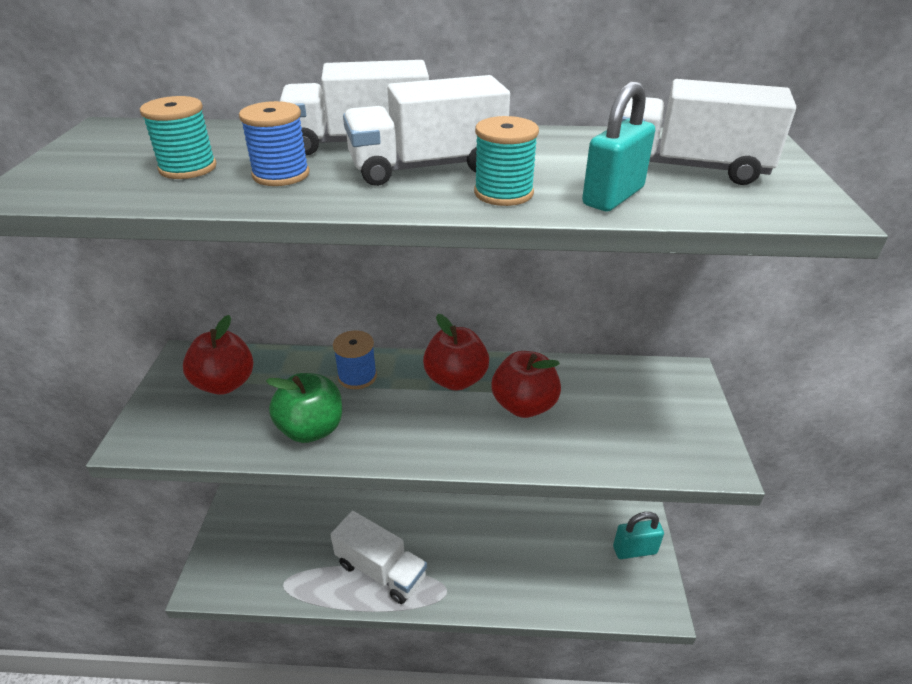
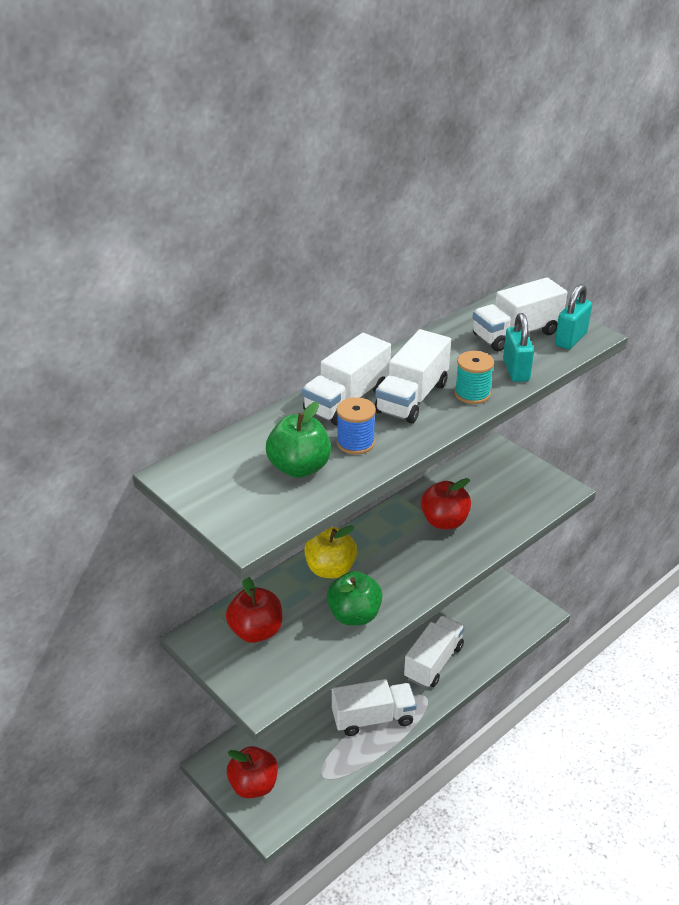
camera: 45 degrees left, 0 degrees up
(188, 168) = (299, 468): turquoise spool -> green apple
(357, 376) = (330, 569): blue spool -> yellow apple
(456, 380) = (389, 532): red apple -> red apple (253, 785)
(492, 566) = (433, 662): none -> white truck
(634, 550) = (496, 592): turquoise padlock -> turquoise padlock (570, 339)

